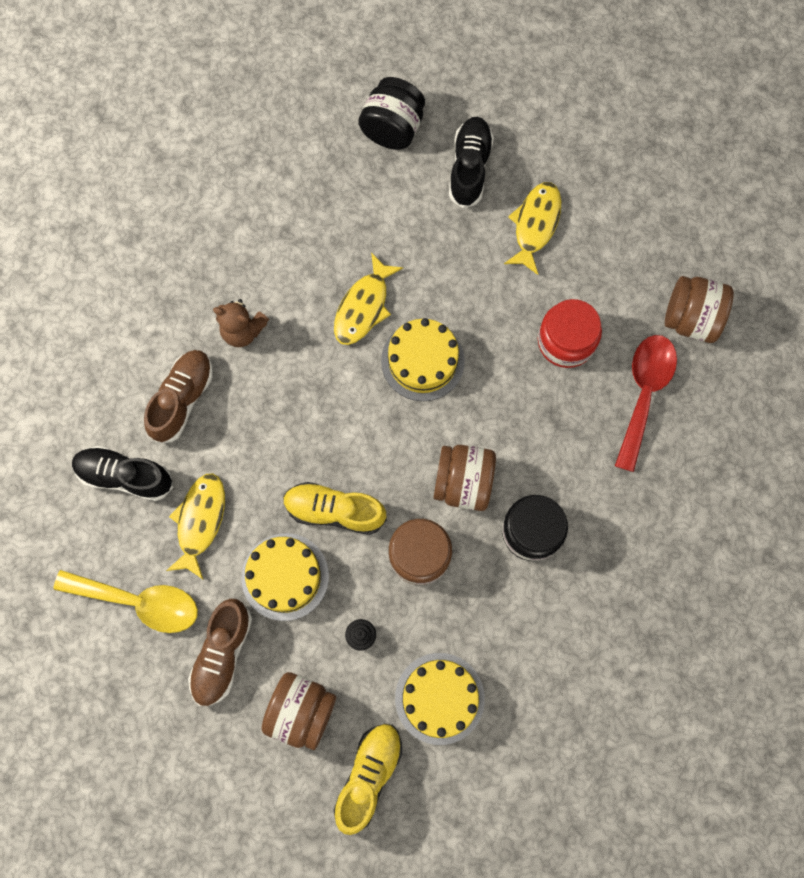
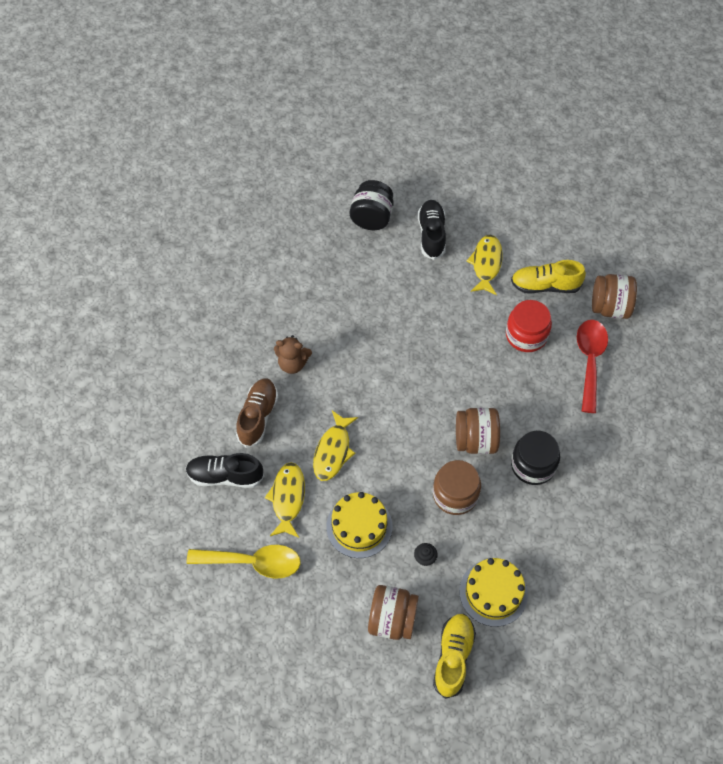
camera: 10 degrees left, 15 degrees down
(222, 654) = (323, 589): brown shoe -> none
(334, 511) = (386, 475): yellow shoe -> yellow shoe (545, 286)
(364, 307) = (377, 335): yellow fish -> yellow fish (333, 451)
(422, 361) = (427, 364): yellow cake -> none

